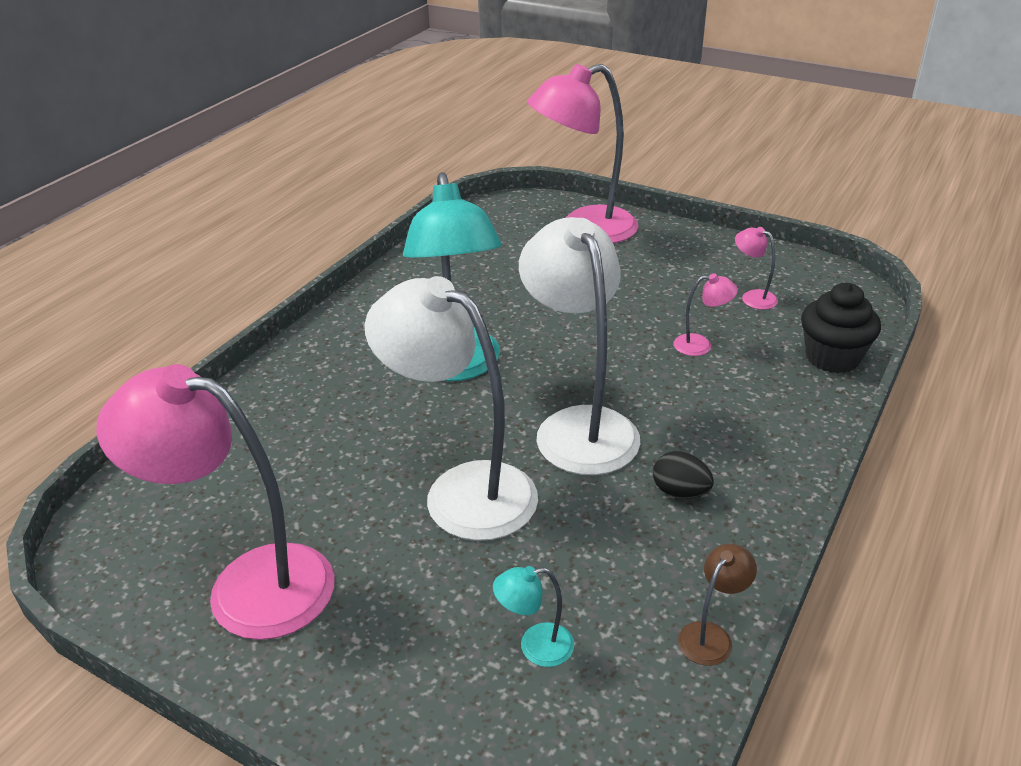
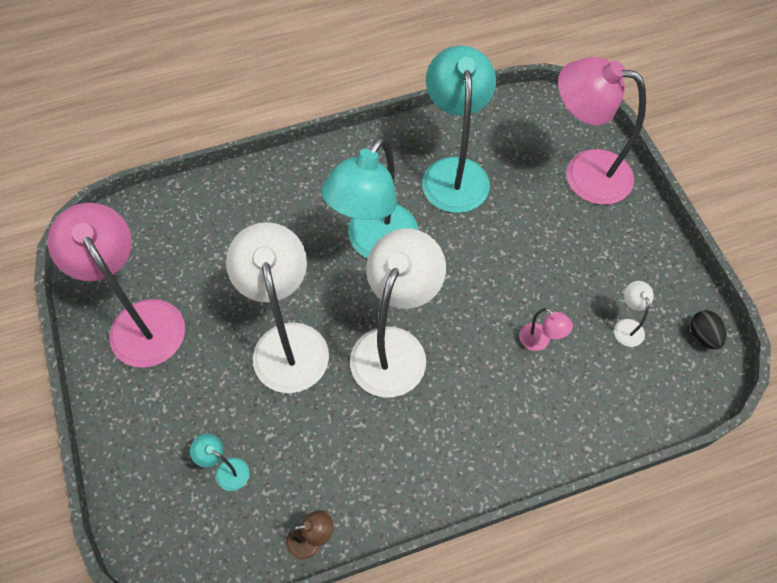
camera: 40 degrees right, 25 degrees up
(469, 282) = (454, 172): none -> turquoise lamp
(680, 492) = (397, 441): black egg -> black egg (703, 336)
(752, 297) = (627, 326): pink lamp -> white lamp
(832, 358) = (614, 421): black cupcake -> none

